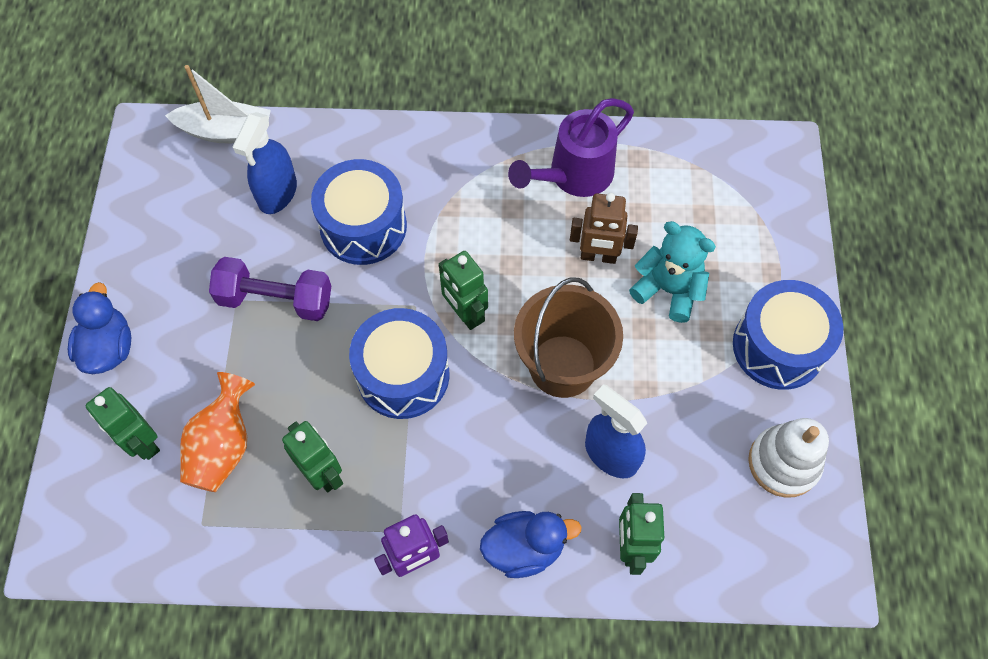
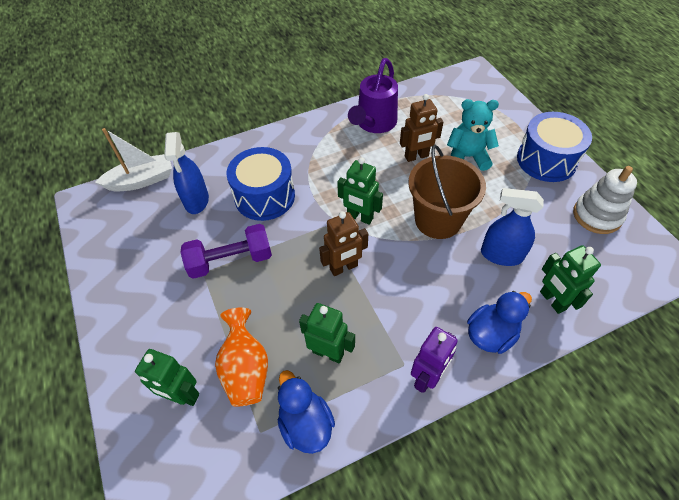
camera: 25 degrees left, 10 degrees down
(109, 348) = (122, 343): blue duck -> blue duck (305, 423)
(403, 375) = (344, 268): blue drum -> brown robot

